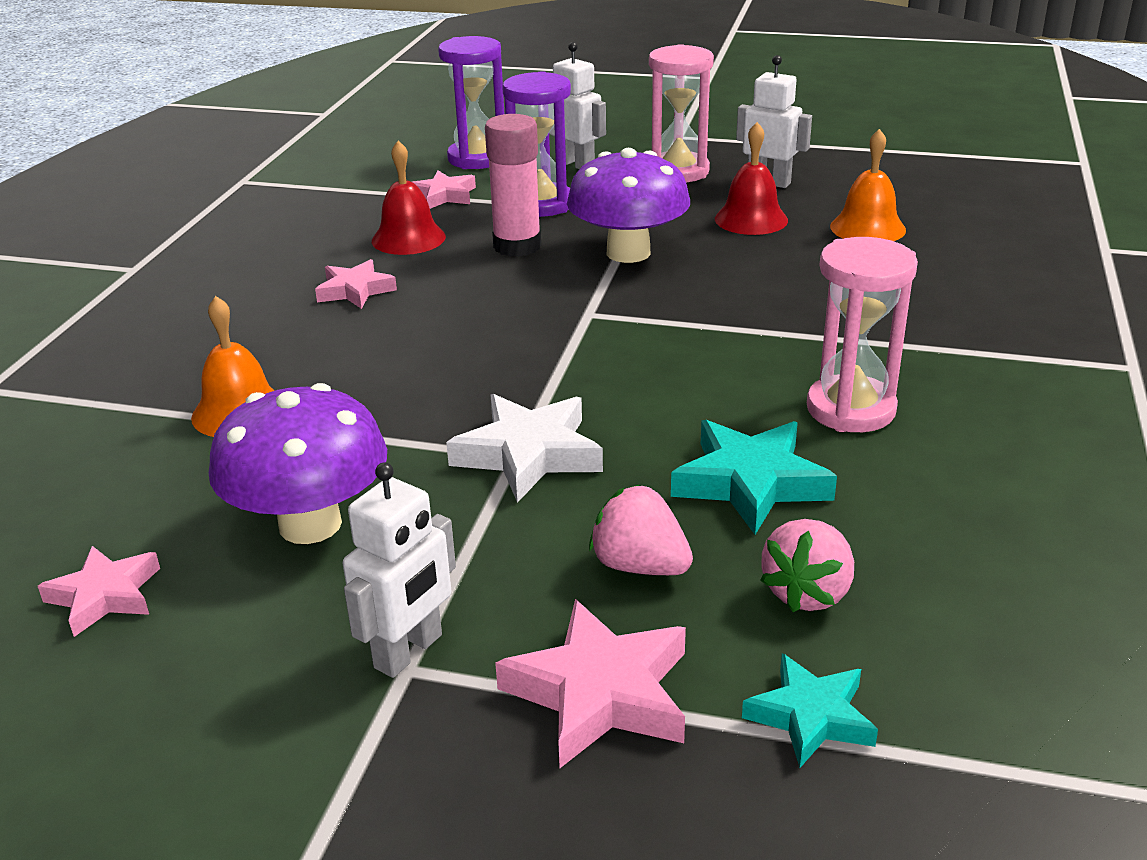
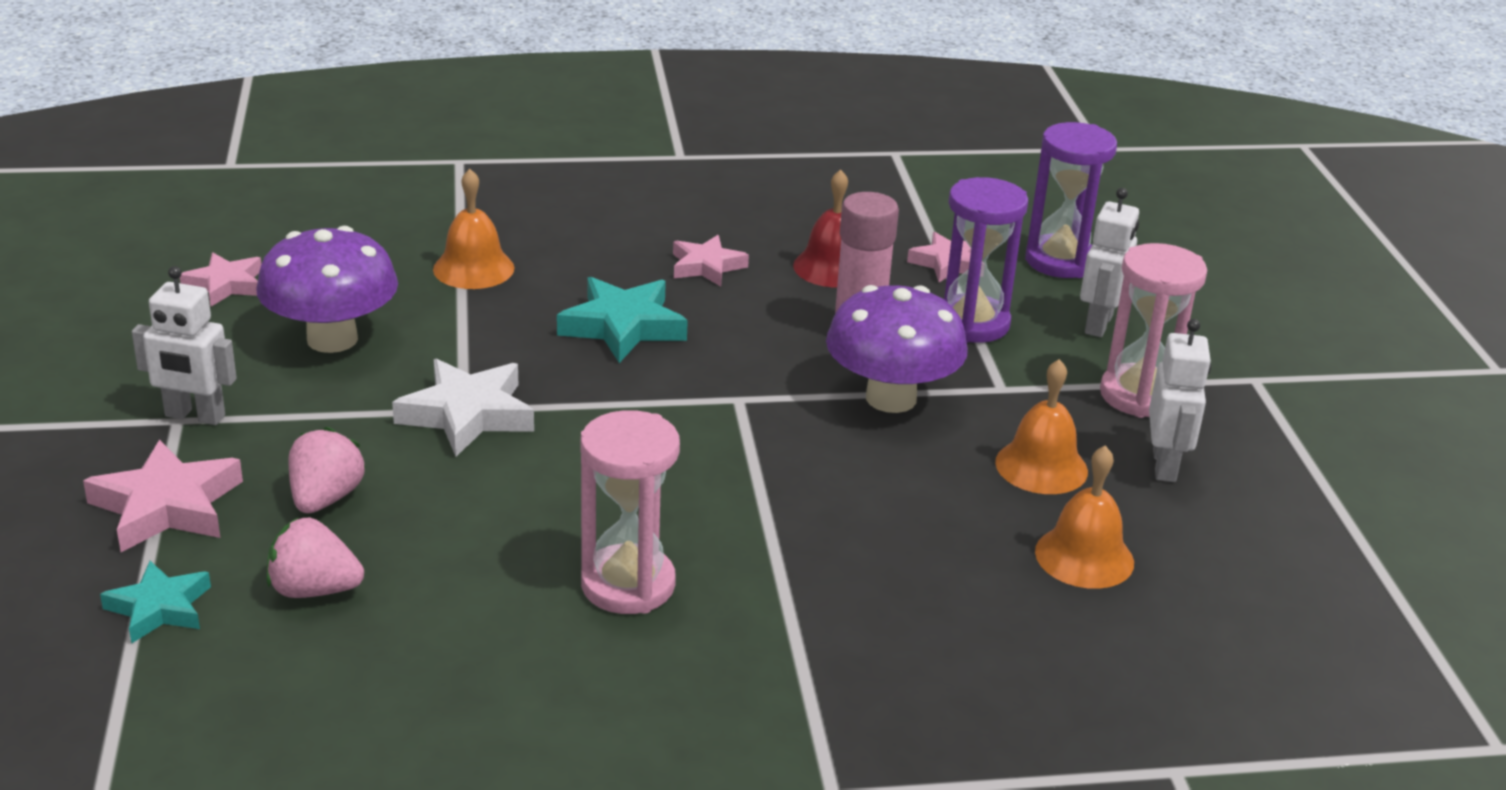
camera: 65 degrees right, 0 degrees up
(751, 219) = (1041, 466): red bell -> orange bell
(751, 483) = (469, 539): turquoise star -> turquoise star (623, 327)

